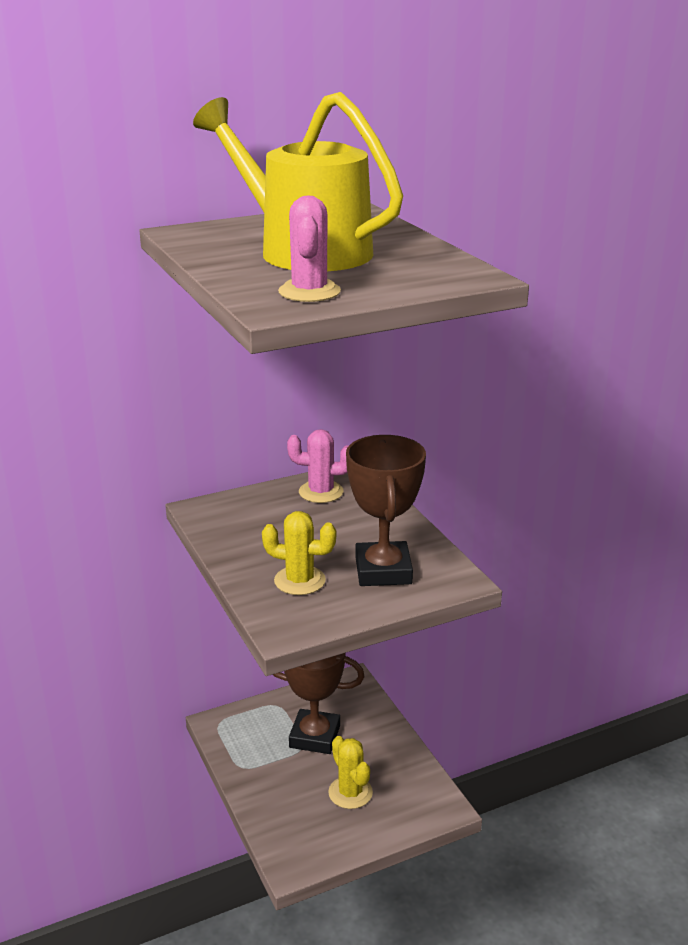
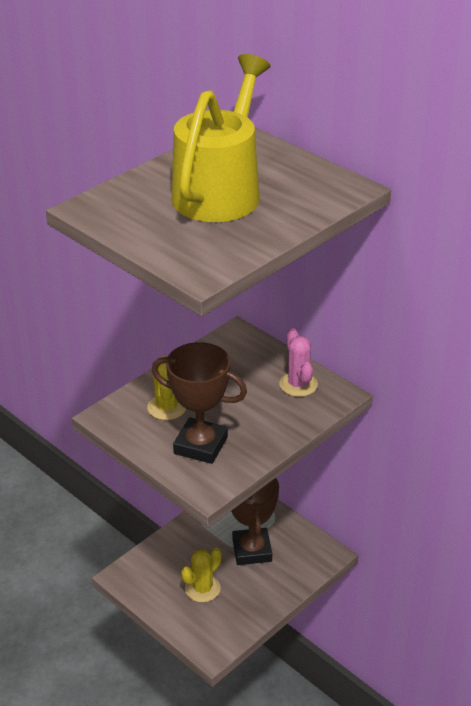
camera: 70 degrees right, 10 degrees up
(309, 292) = (126, 213): pink cactus -> none
(383, 571) = (200, 445): brown trophy -> brown trophy turned 45 degrees clockwise

